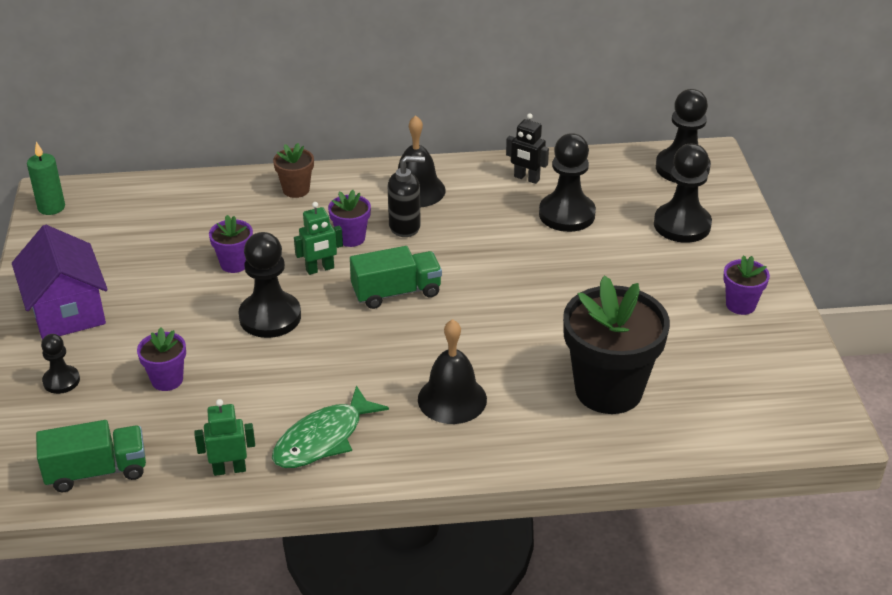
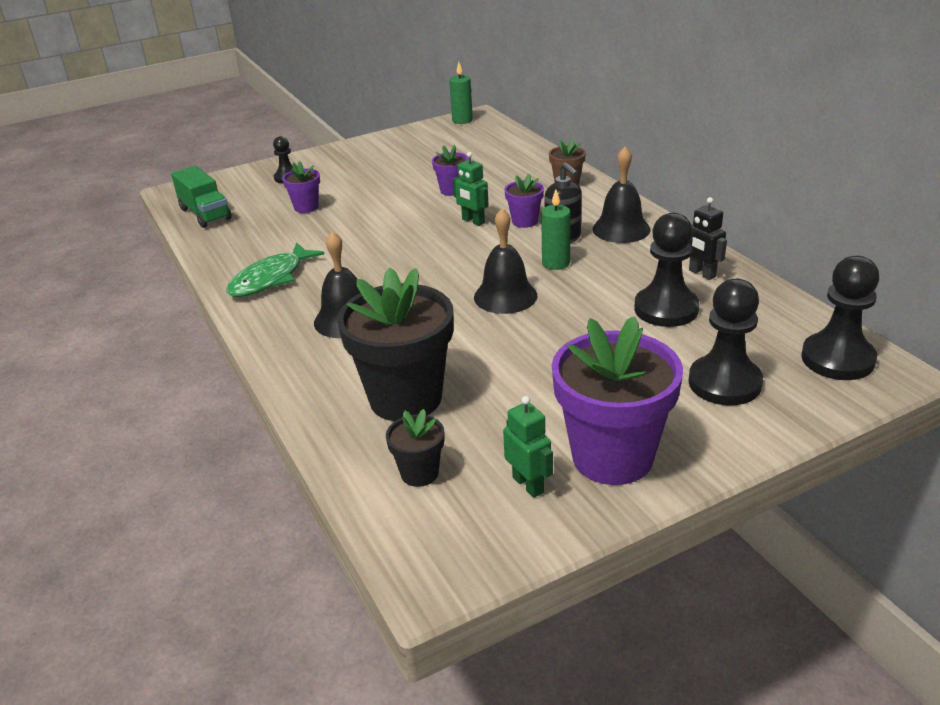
camera: 70 degrees right, 5 degrees down
(67, 311) = (357, 158): purple house -> none
(229, 469) = (223, 254): green robot -> green robot (528, 485)
(270, 317) = (399, 220): black pawn -> none
(323, 439) = (271, 279): green fish -> green fish turned 75 degrees counterclockwise
(396, 292) = (469, 259): green truck -> none
(447, 245) = (556, 263): none -> green candle
(483, 290) = (505, 296): none -> black bell
(526, 178) = (702, 273): black robot -> black robot turned 45 degrees counterclockwise
(714, 406) = (419, 473): none -> black flower pot
(740, 305) = (612, 457): purple flower pot -> purple flower pot, size x2.13

